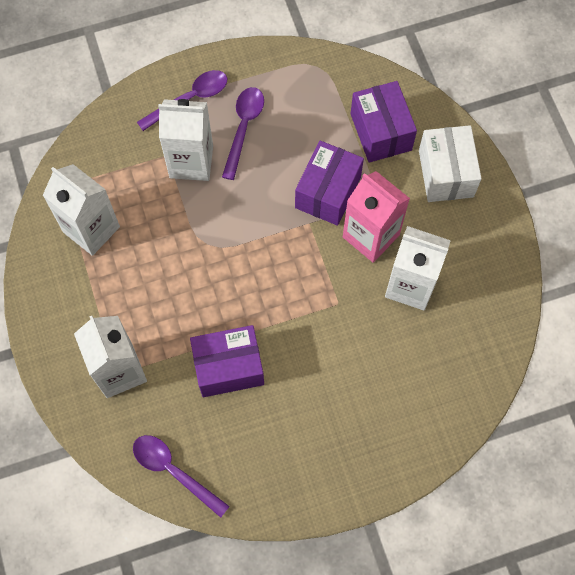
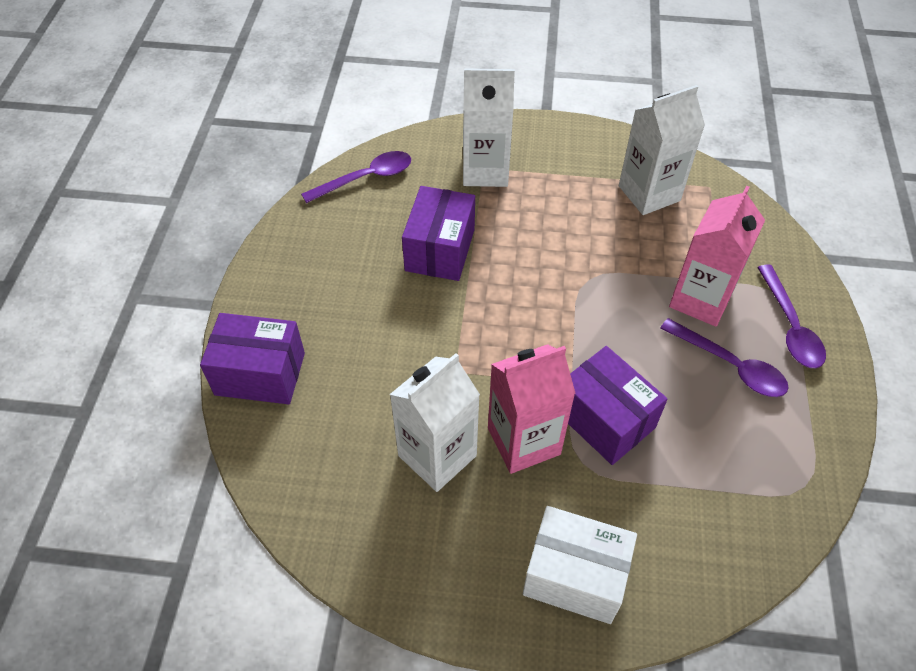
camera: 115 degrees right, 15 degrees down
(191, 161) = (700, 299): white carton -> pink carton
(381, 132) = (672, 520): purple box -> purple box (260, 374)

